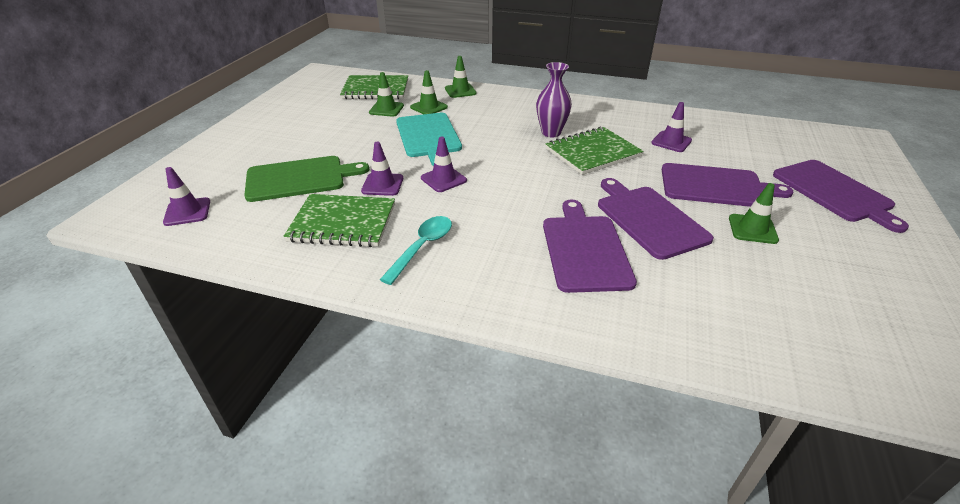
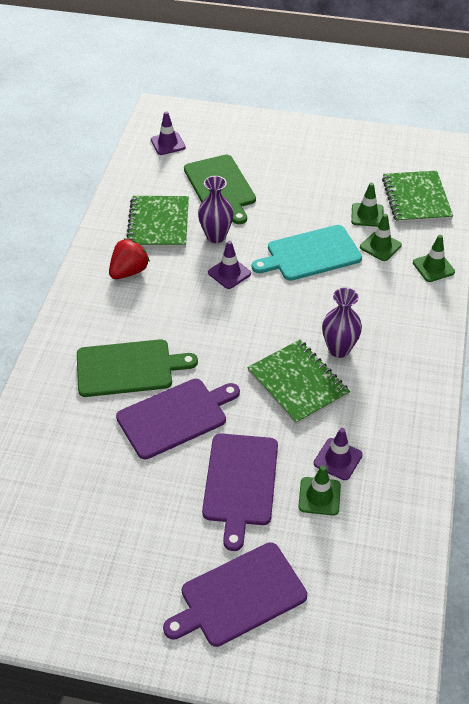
camera: 85 degrees right, 10 degrees up
(382, 185) = (216, 236): purple traffic cone -> purple vase
(422, 247) = (129, 271): turquoise spoon -> red strawberry
(584, 249) = (128, 368): purple cutting board -> green cutting board
(752, 229) = (163, 496): green traffic cone -> green traffic cone (319, 496)

